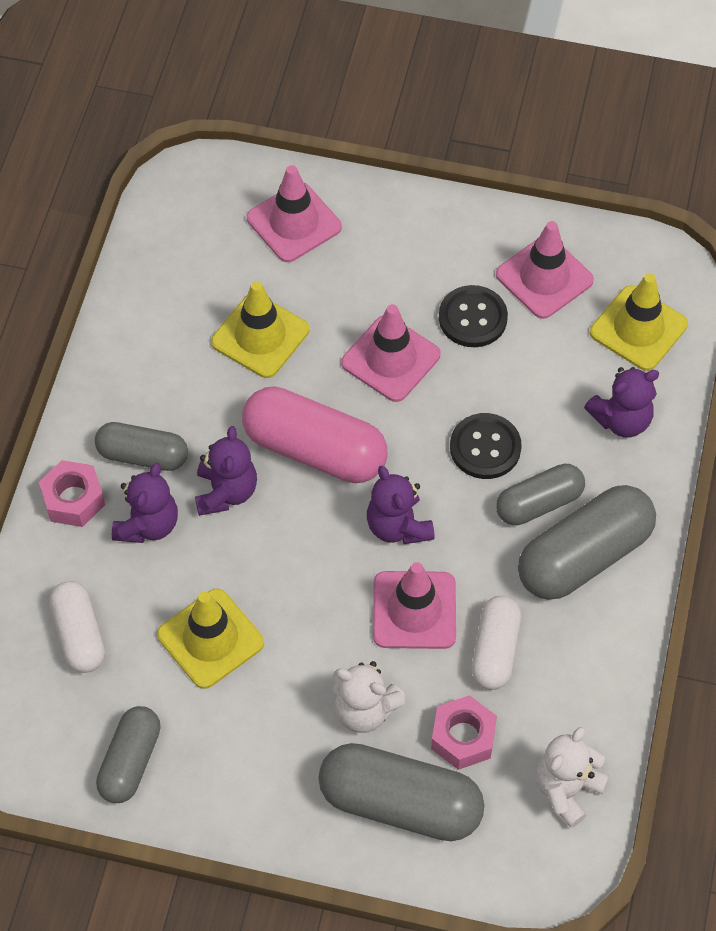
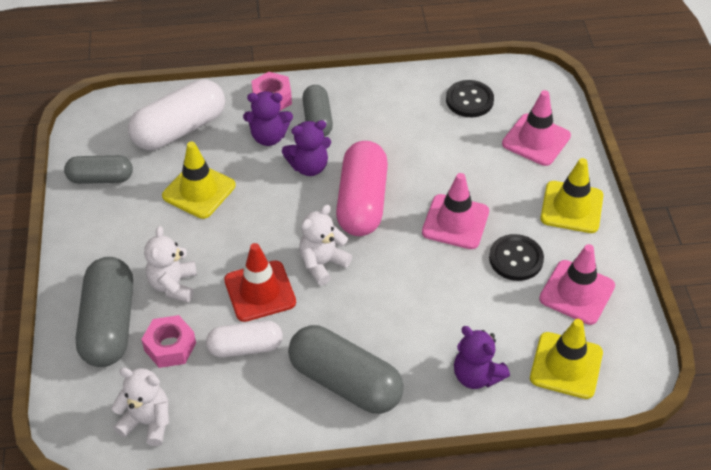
camera: 70 degrees right, 10 degrees down
(79, 634) = (180, 129): white capsule -> white capsule, size x1.62
(260, 336) = (436, 149): yellow traffic cone -> yellow traffic cone (571, 207)
(398, 526) = (322, 264): purple teddy bear -> white teddy bear
(414, 610) = (260, 291): pink traffic cone -> red traffic cone
(485, 447) = (409, 296): black button -> black button (469, 100)
(539, 503) = (378, 341): grey capsule -> none

